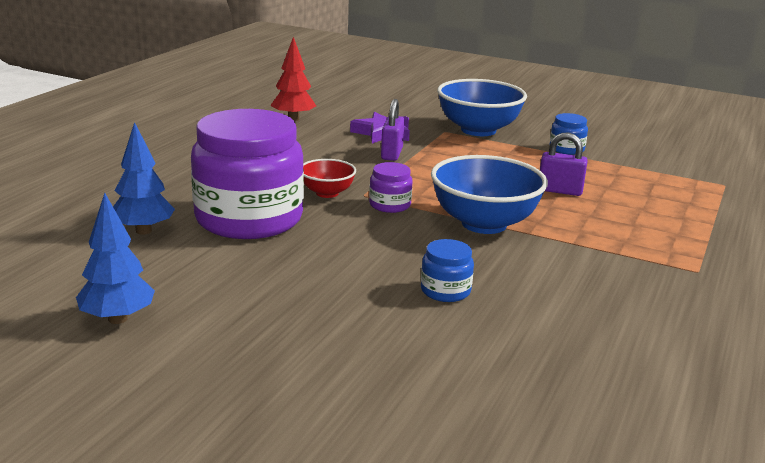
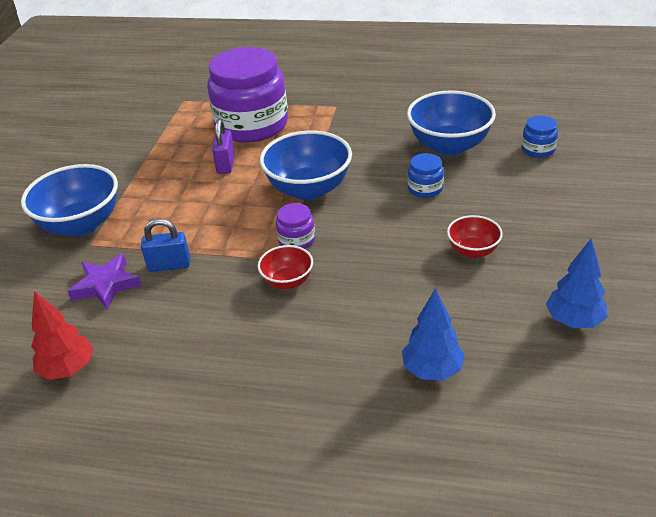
camera: 100 degrees left, 15 degrees up
(249, 219) = (368, 312): purple jar -> purple jar (252, 125)
(293, 291) = (473, 251): none -> red bowl
(392, 154) = (169, 265): purple padlock -> blue padlock
(551, 334) = (449, 146): none -> blue bowl
(566, 149) = (124, 170): blue jar -> blue jar (538, 149)

